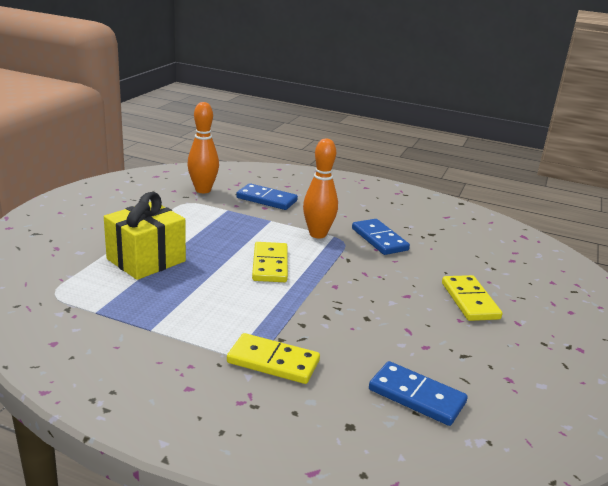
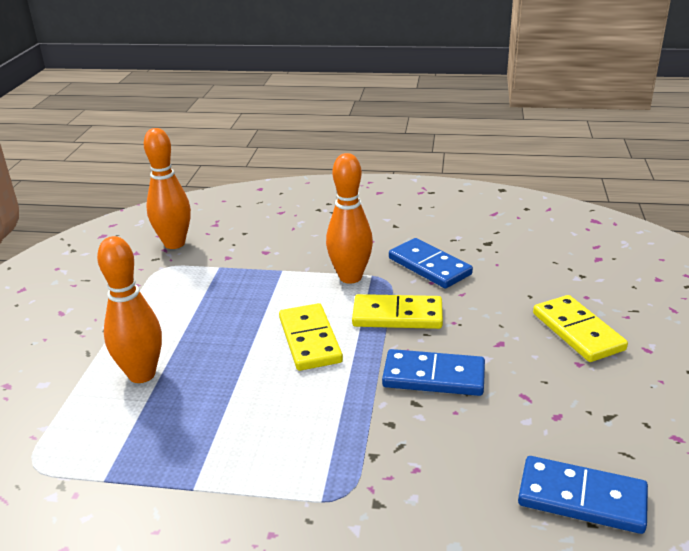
camera: 10 degrees left, 5 degrees up
(146, 260) = (142, 374): yellow gift -> orange bowling pin
(266, 199) = (263, 239): blue domino -> blue domino (433, 377)
(273, 362) = (379, 495): yellow domino -> yellow domino (397, 315)

